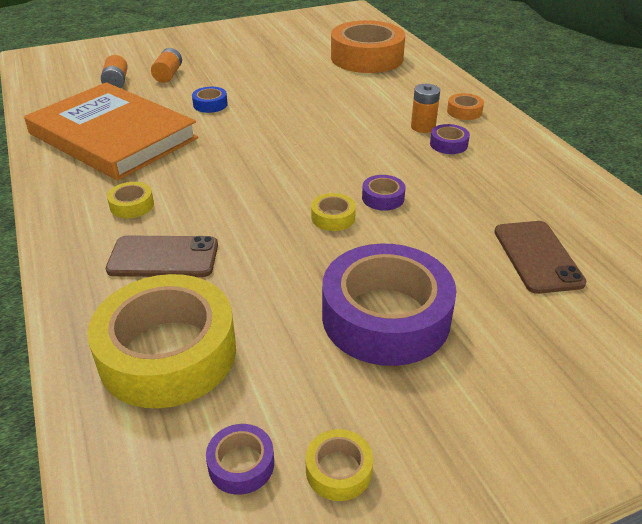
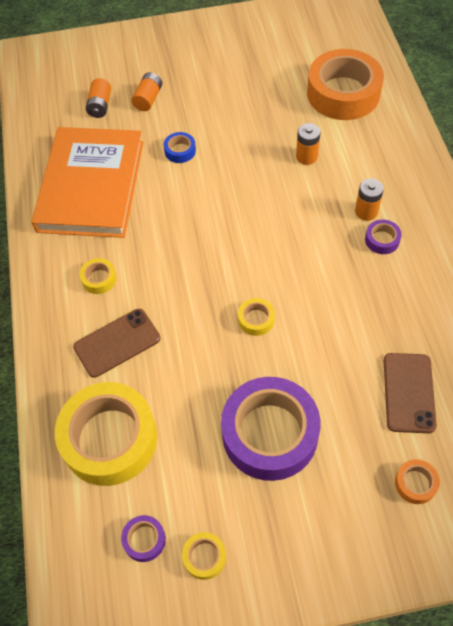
camera: 15 degrees right, 20 degrees up
(113, 136) = (91, 186): orange book -> orange book turned 45 degrees clockwise
(163, 257) = (117, 343): brown phone -> brown phone turned 45 degrees counterclockwise
(346, 97) = (306, 156): none -> orange battery
(383, 198) = (303, 302): purple tape -> none
(464, 111) = (412, 194): orange tape -> orange tape (415, 483)

